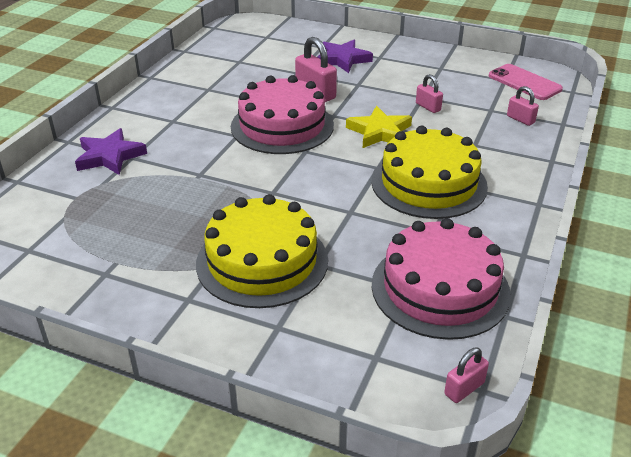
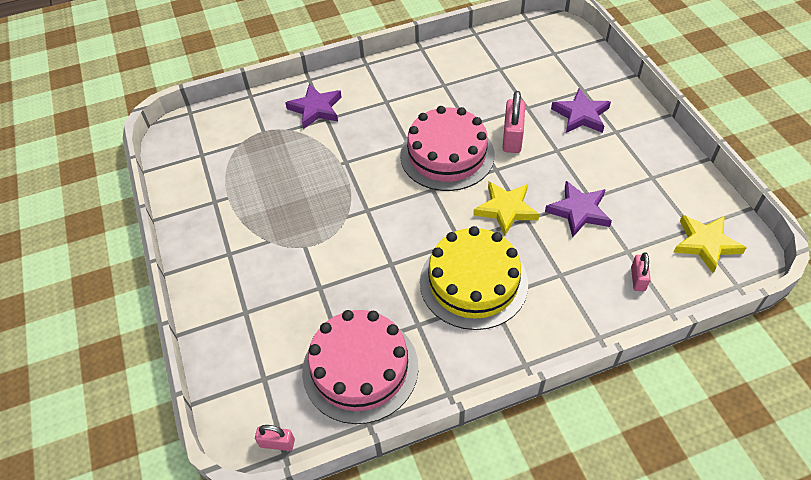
camera: 50 degrees right, 15 degrees up
(262, 261) = (294, 259): yellow cake -> none
(428, 107) = (578, 211): pink padlock -> purple star
(524, 82) = (705, 244): pink phone -> yellow star

